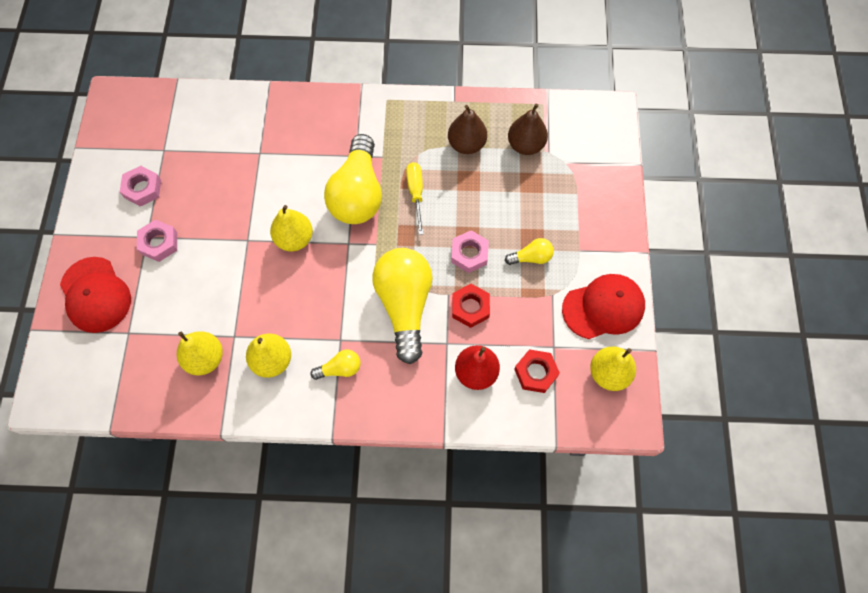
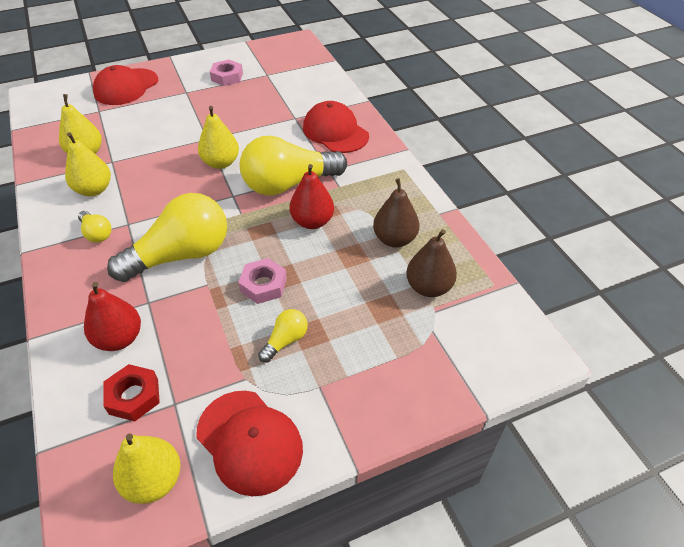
camera: 65 degrees right, 20 degrees down
(159, 243) = (183, 99): pink nut -> none
(303, 128) = (335, 132): none -> red cap
(416, 193) = (312, 222): yellow screwdriver -> red pear
(470, 307) = (198, 307): red nut -> none
(531, 257) = (285, 341): yellow light bulb -> yellow light bulb turned 105 degrees counterclockwise

